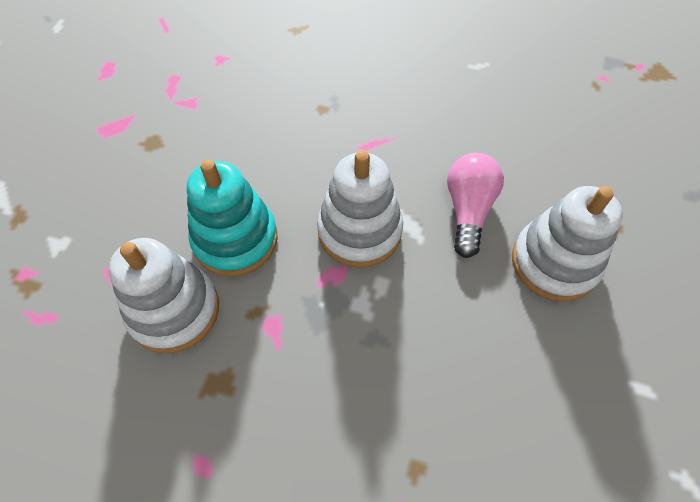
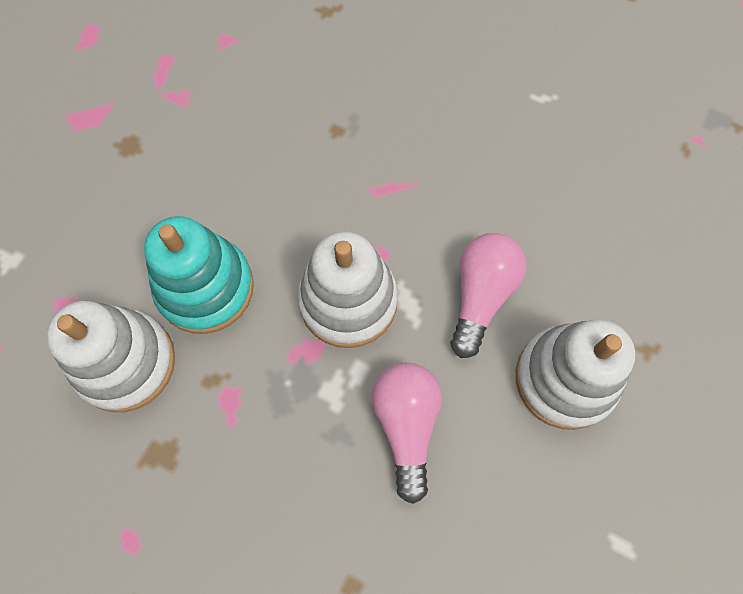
camera: 10 degrees right, 10 degrees up
(432, 321) = (406, 425): none -> pink light bulb

